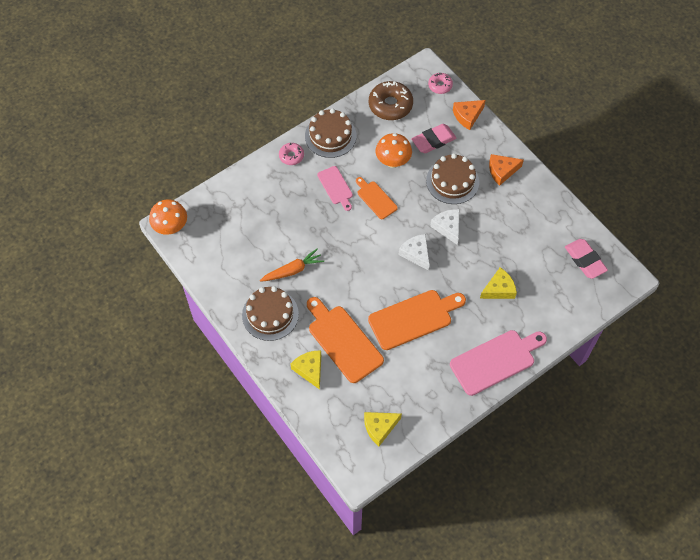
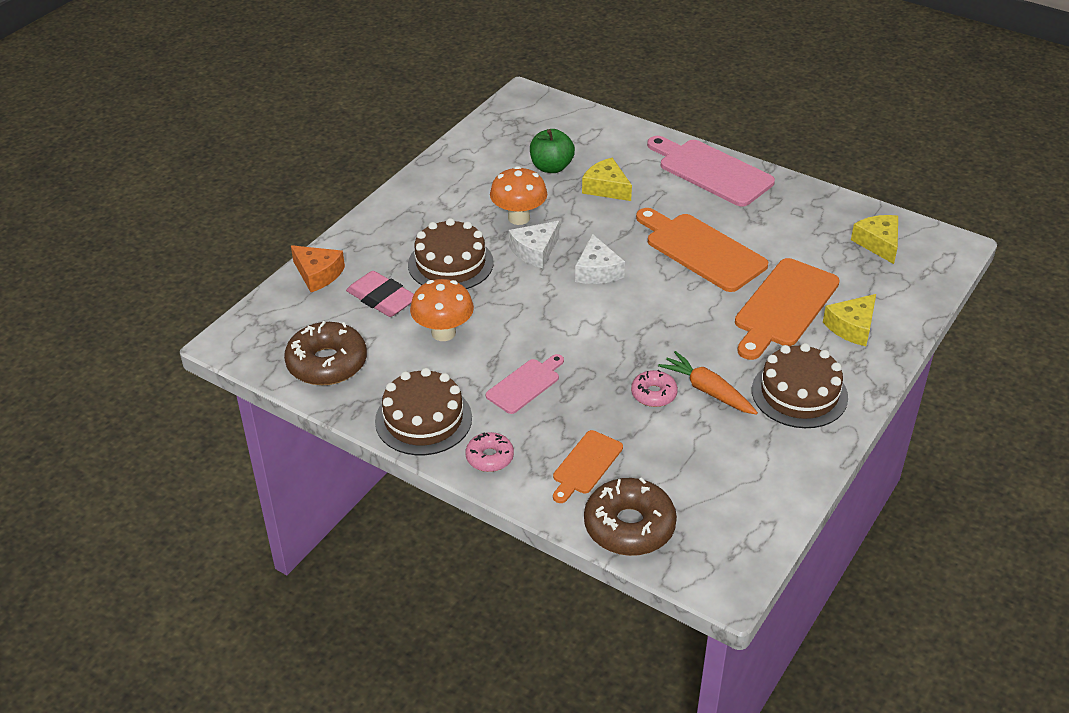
camera: 110 degrees left, 20 degrees down
(171, 227) = (728, 577): orange mushroom -> orange mushroom (519, 218)
(220, 199) = (629, 526): none -> brown donut
(375, 198) = (524, 334): orange cutting board -> orange cutting board (585, 465)
(379, 428) = (878, 243): yellow cheese -> yellow cheese turned 150 degrees counterclockwise
(416, 254) = (597, 271): white cheese -> white cheese turned 45 degrees counterclockwise
(440, 85) = (264, 316): pink donut -> pink donut (653, 394)
(502, 171) = (409, 221): orange cheese -> none
(533, 265) = (551, 167): none -> green apple
(585, 260) = (518, 130): pink eraser -> none

